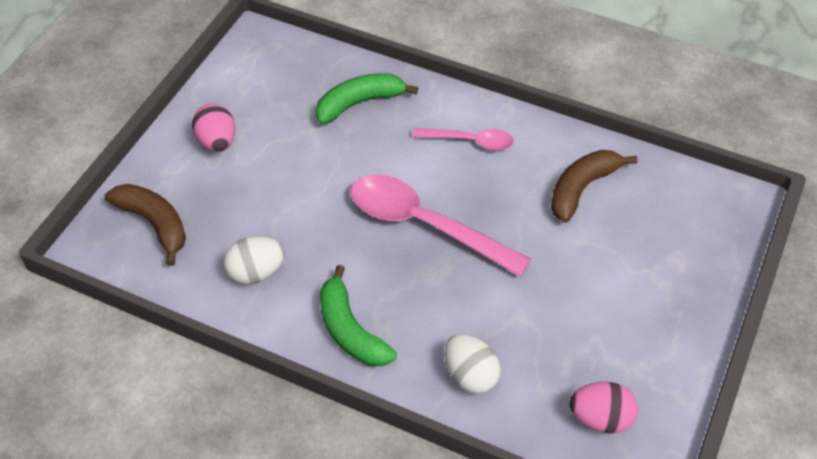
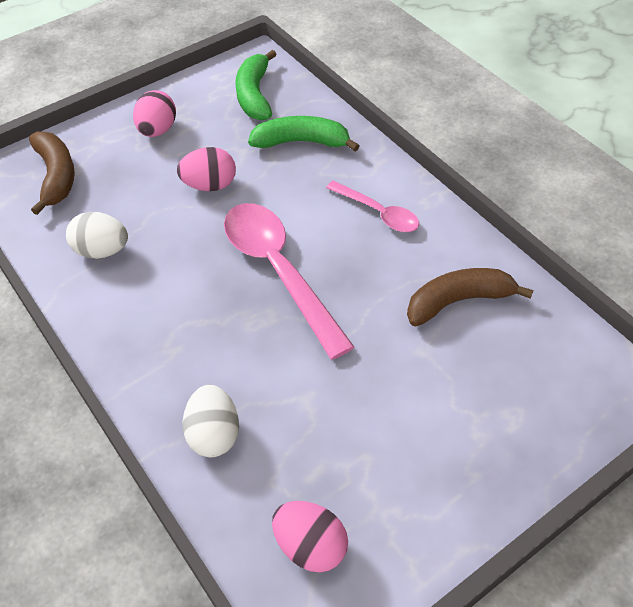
camera: 30 degrees right, 0 degrees up
(307, 174) = (210, 185): none -> pink egg
(350, 330) = (139, 338): green banana -> green banana (254, 95)

